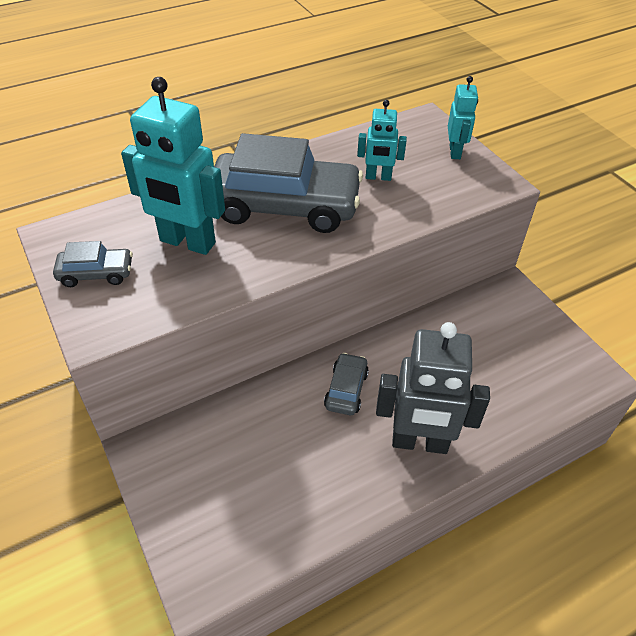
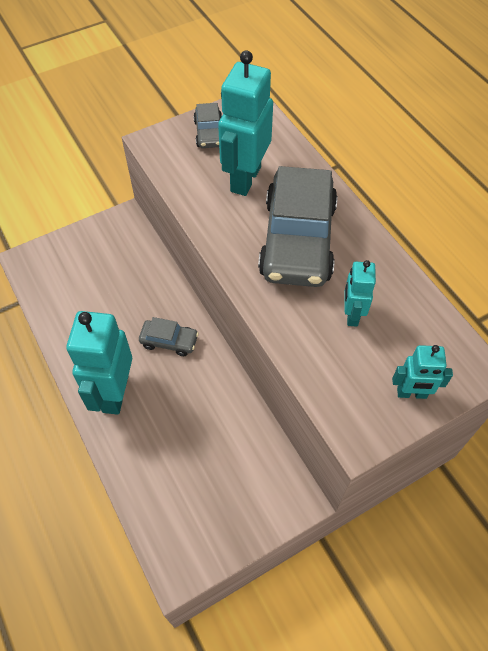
camera: 90 degrees right, 10 degrees up
(419, 442) = (114, 393): grey robot -> turquoise robot

